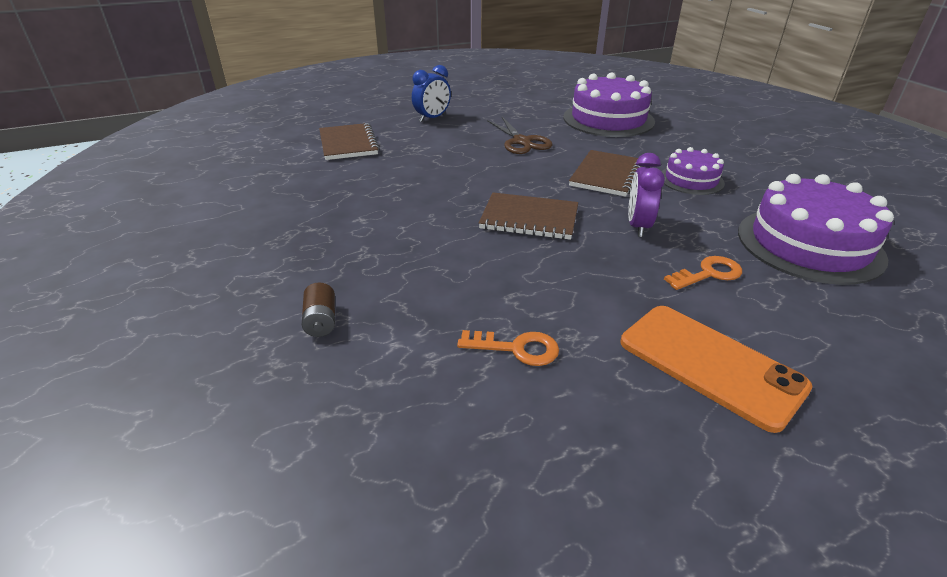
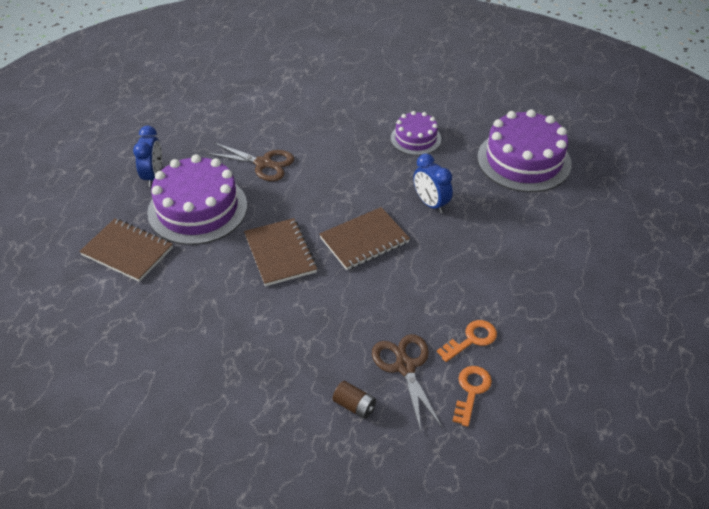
camera: 45 degrees left, 10 degrees up
(413, 324) = (405, 367): none -> brown scissors
(606, 175) = (362, 166): brown notebook -> brown notebook (280, 253)
(608, 119) = (294, 98): purple cake -> purple cake (197, 209)
(638, 226) = (430, 204): purple clock -> blue clock
(708, 274) = (501, 218): orange key -> orange key (471, 391)
(710, 364) = (557, 281): orange phone -> none

